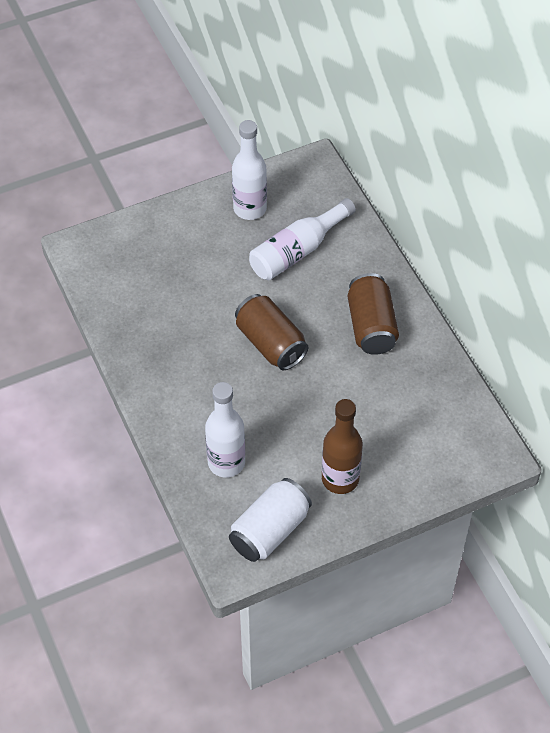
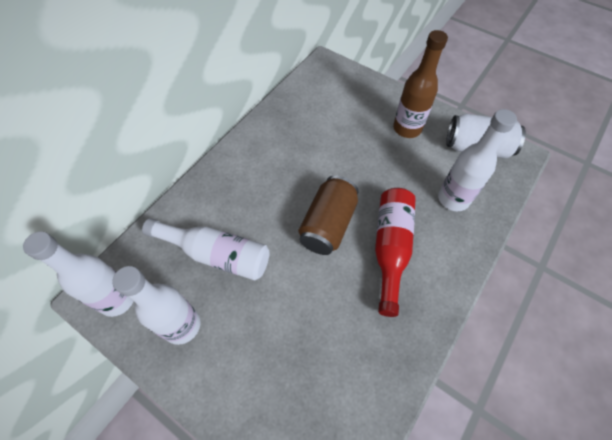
camera: 120 degrees left, 5 degrees up
(214, 378) = (390, 248): none -> red bottle
(301, 177) = (117, 299): none -> white bottle
(371, 326) = (267, 166): brown can -> none

